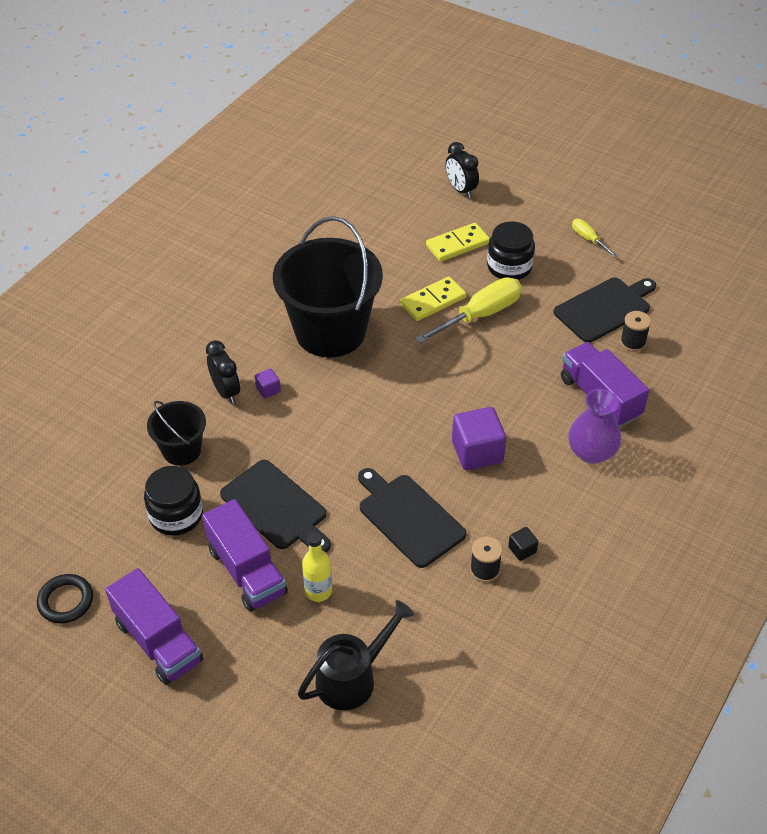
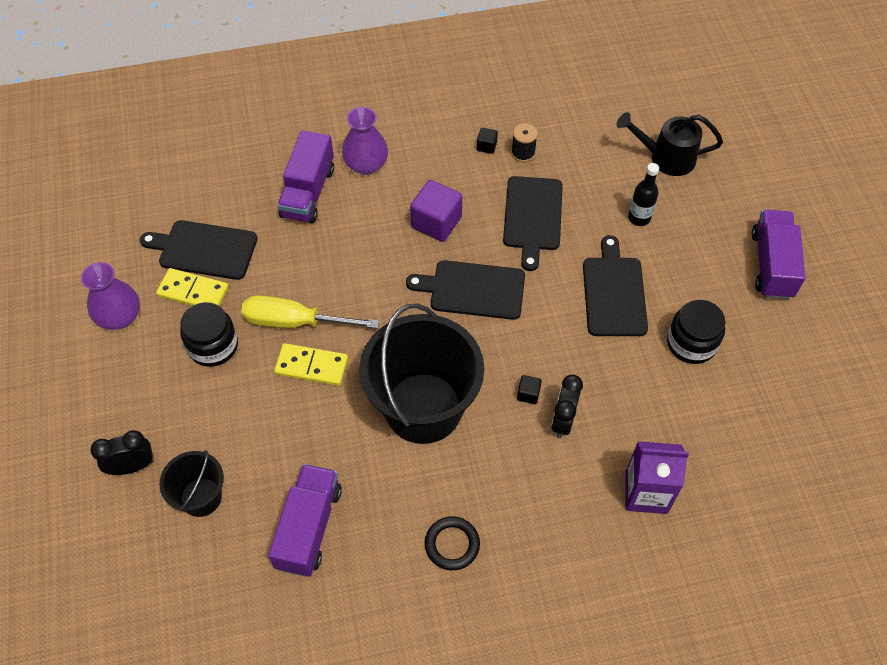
camera: 135 degrees left, 10 degrees up
(66, 601) = (819, 340): black ring -> black ring (452, 544)
(125, 391) = (646, 492): none -> purple carton
(182, 450) = (644, 394): black bucket -> black bucket (201, 497)
(247, 571) = (674, 265): purple truck -> purple truck (309, 527)
(268, 390) = (528, 394): purple cube -> black cube
(318, 591) = (639, 218): yellow bottle -> black bottle
(387, 426) = (473, 290): none -> black cutting board
(457, 244) = (219, 406): yellow domino -> yellow domino (193, 292)
(461, 190) = (132, 466): black clock -> black clock turned 120 degrees counterclockwise
(588, 239) = (120, 317): yellow screwdriver -> purple vase
(632, 342) = (228, 210): black spool -> none

